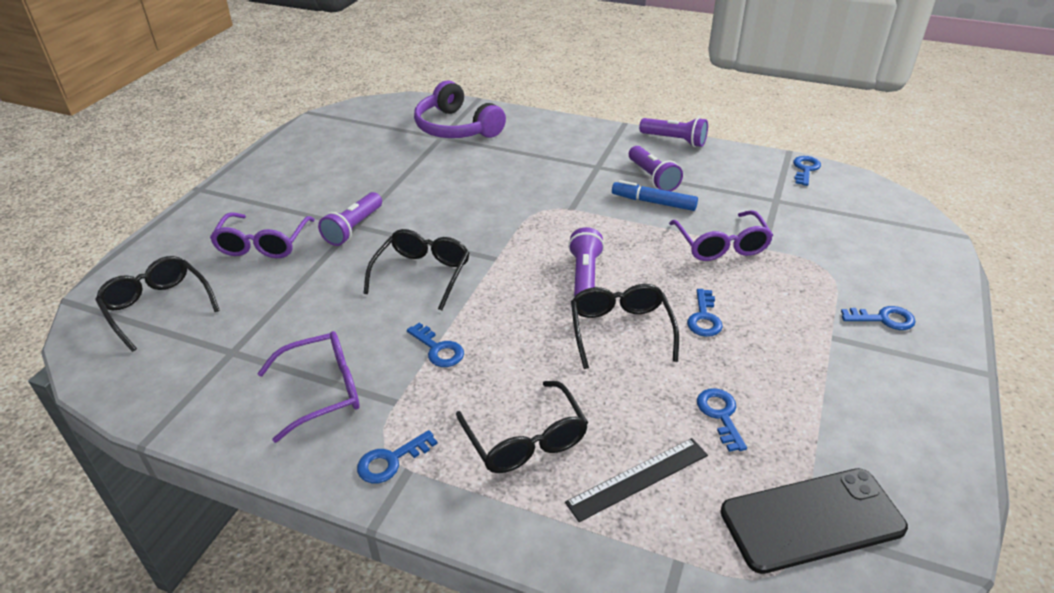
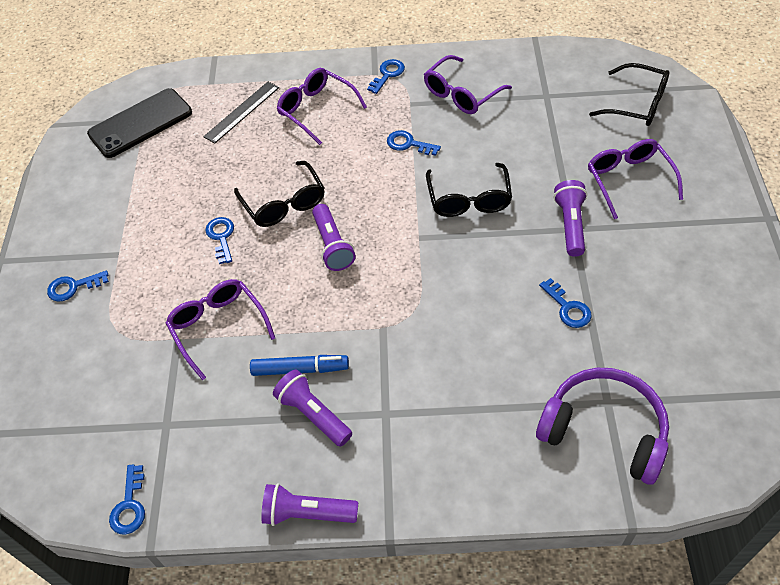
camera: 160 degrees right, 15 degrees up
(525, 439) = (316, 110): black glasses -> purple glasses
(720, 415) = (198, 164): blue key -> blue key (568, 308)

